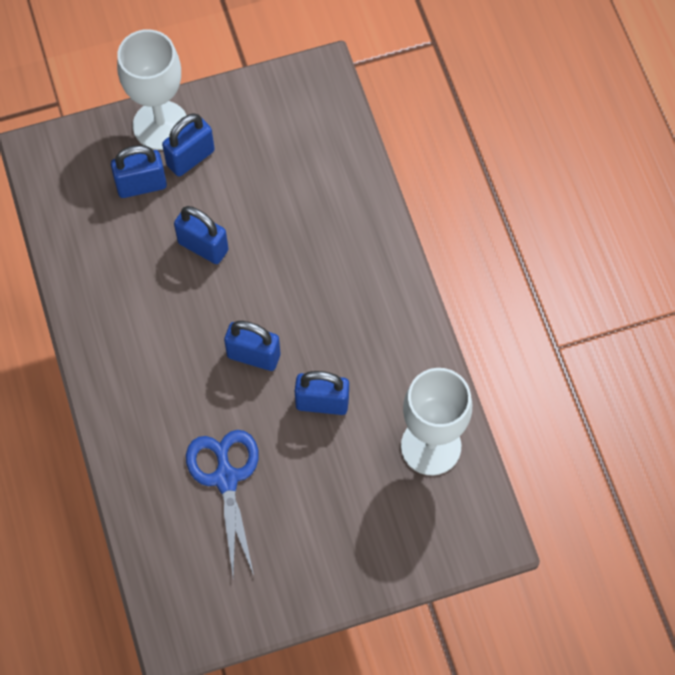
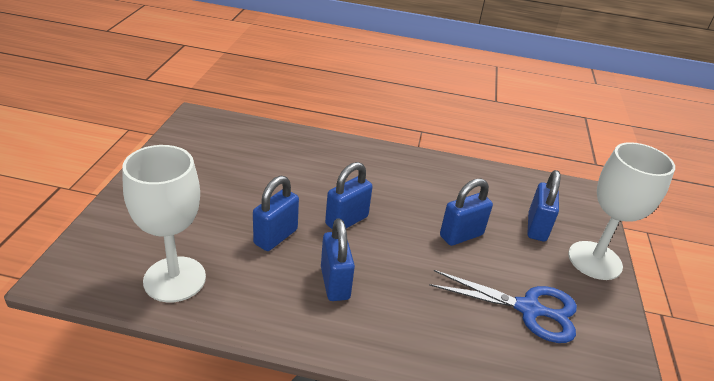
camera: 115 degrees right, 30 degrees down
(190, 158) = (553, 263): blue padlock -> blue padlock (335, 283)
(226, 478) = (268, 171): blue scissors -> blue scissors (528, 309)

